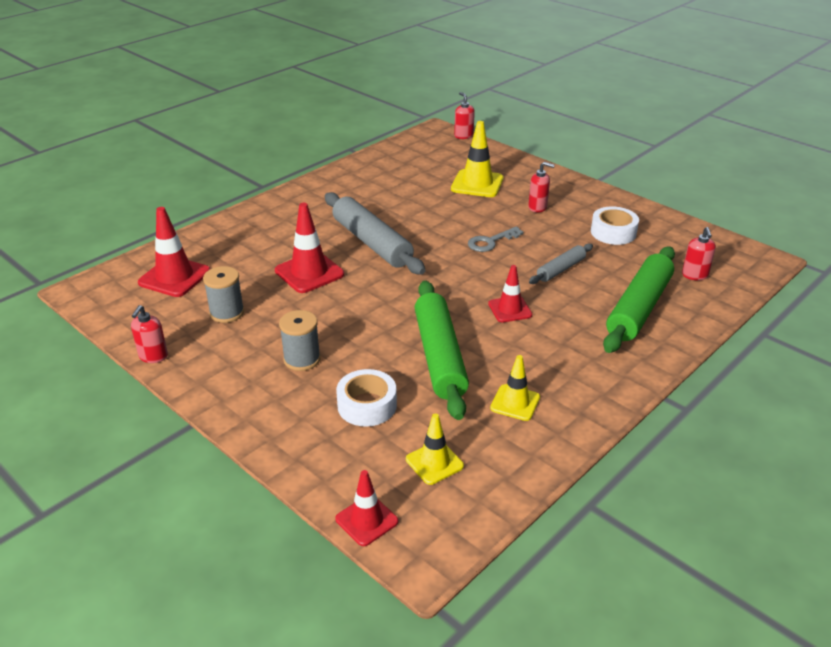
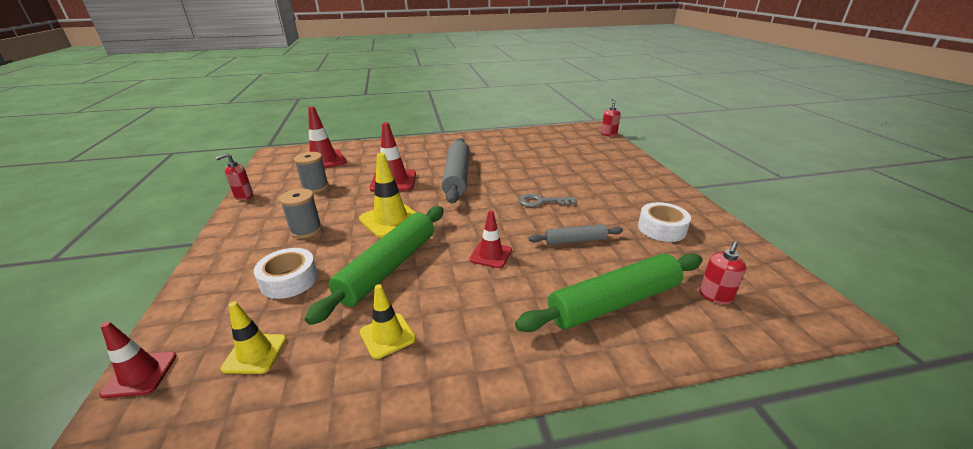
camera: 35 degrees right, 5 degrees down
(477, 184) = (581, 163): yellow traffic cone -> yellow traffic cone (391, 220)
(537, 207) = (611, 190): red soap dispenser -> none

